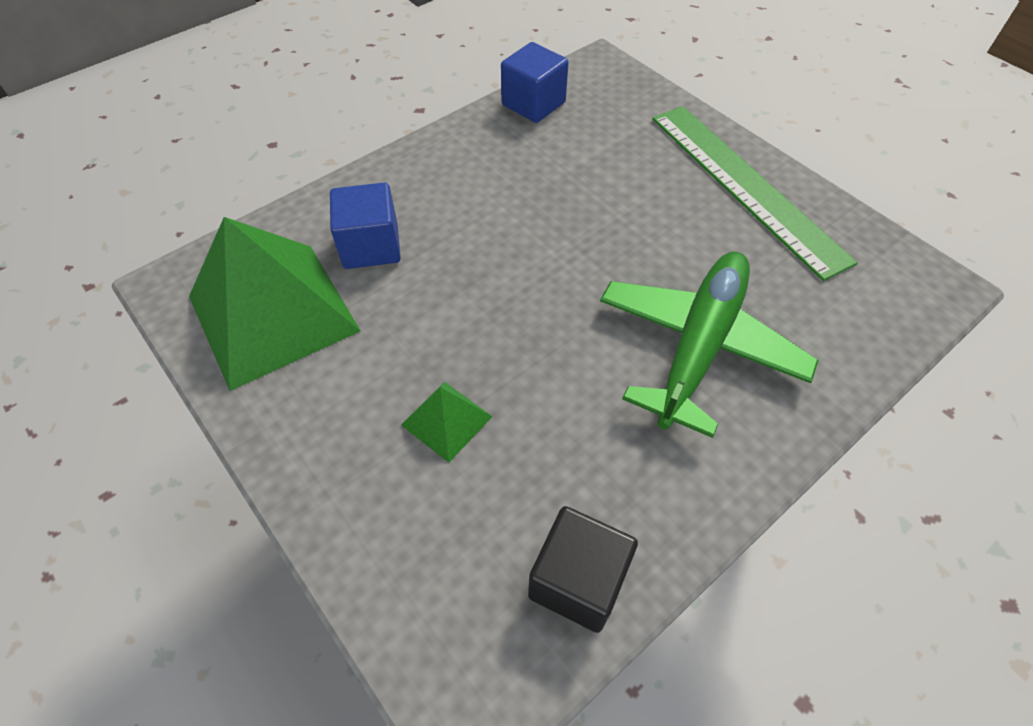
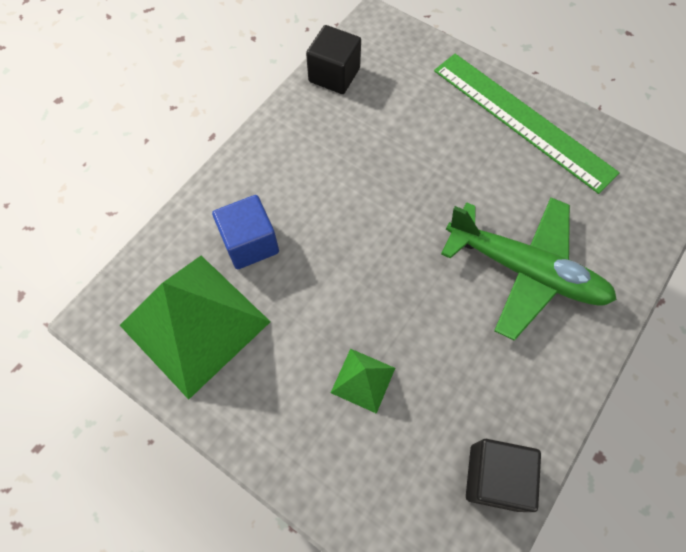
camera: 15 degrees left, 10 degrees up
(533, 104) = (334, 75): blue cube -> black cube
(699, 345) = (525, 271): green plane -> green plane turned 105 degrees clockwise

